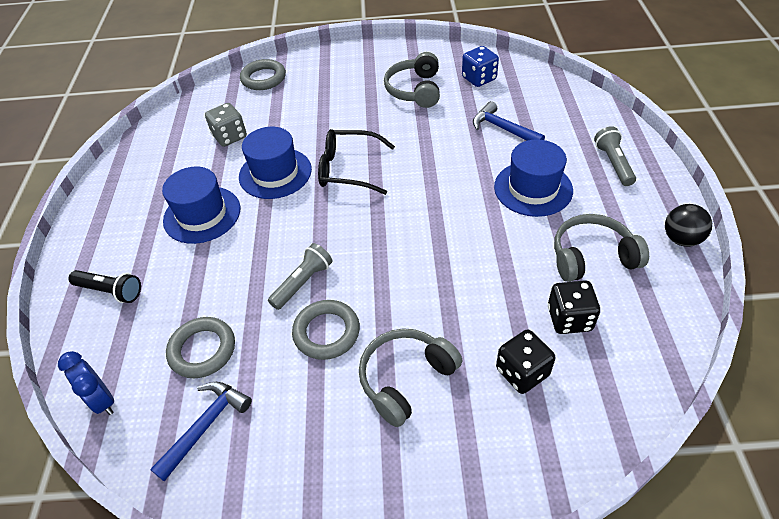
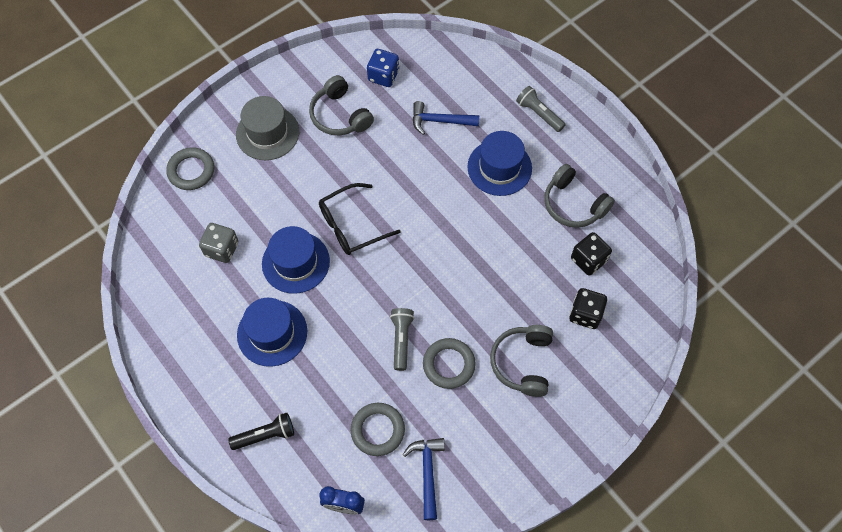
camera: 40 degrees left, 15 degrees up
(345, 78) = (267, 133): none -> grey hat
(592, 257) = (573, 204): grey headphones -> grey headphones turned 90 degrees counterclockwise
(681, 239) = (617, 158): black ball -> none

